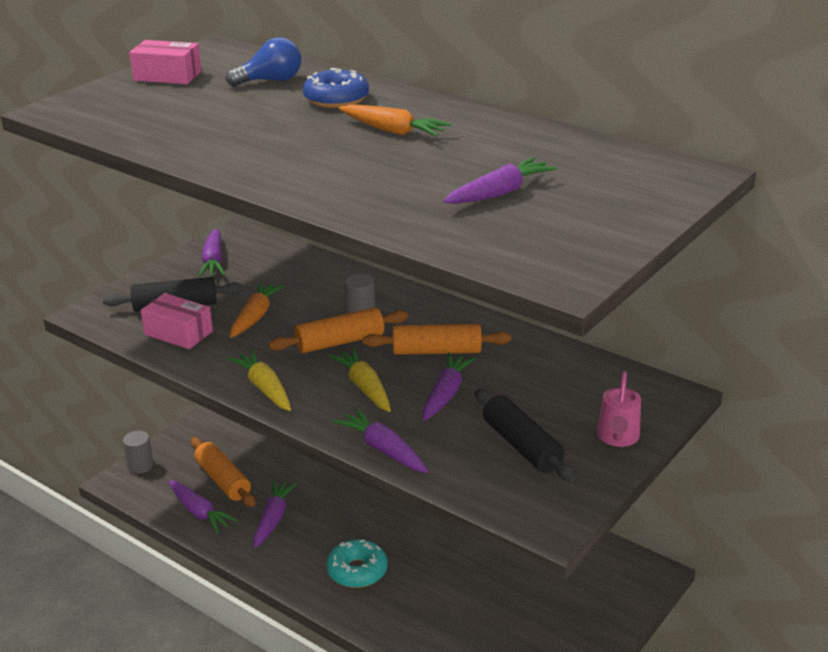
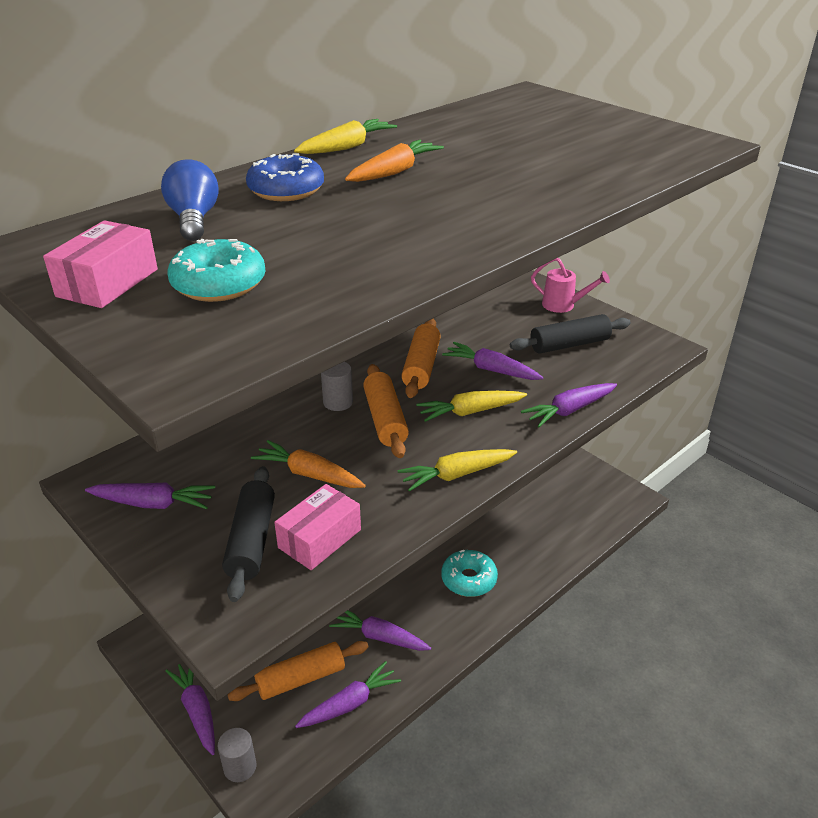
camera: 80 degrees left, 5 degrees up
(166, 103) = (219, 284): none -> turquoise donut
(448, 107) = (346, 147): none -> yellow carrot
(499, 193) = (553, 147): purple carrot -> purple carrot (197, 711)

